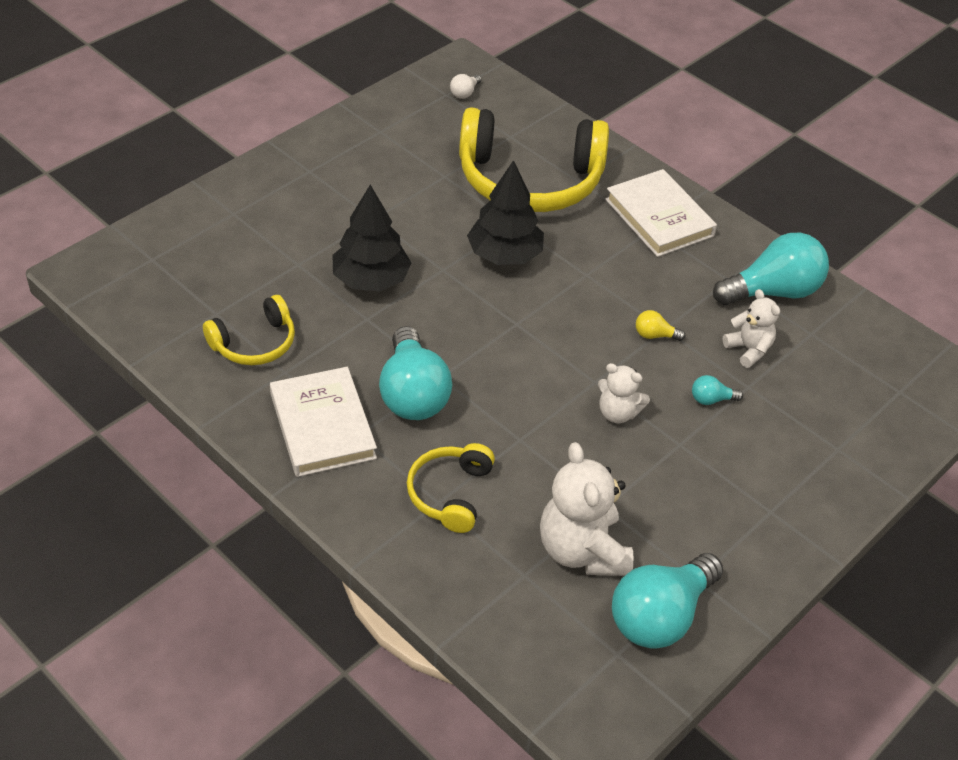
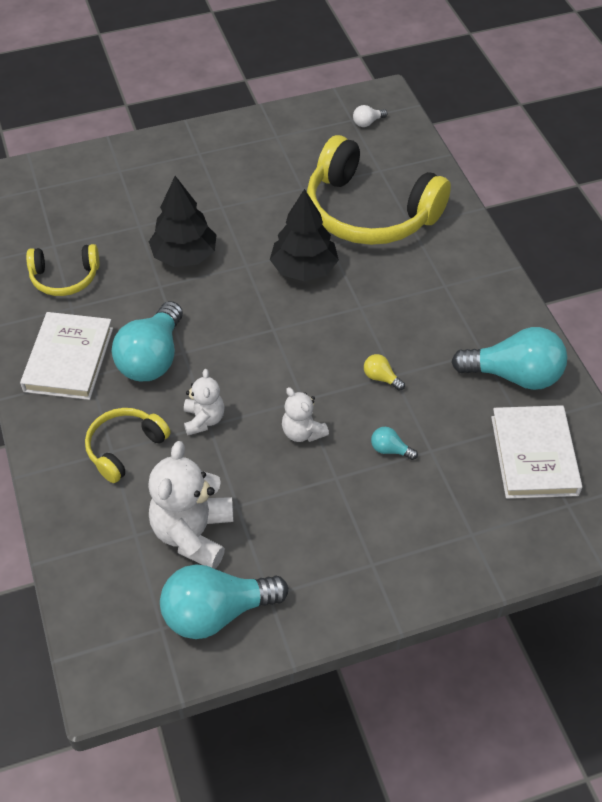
camera: 30 degrees right, 5 degrees up
(659, 217) = (458, 278): white book -> white book (534, 455)
(748, 349) = (454, 418): white teddy bear -> white teddy bear (204, 420)

